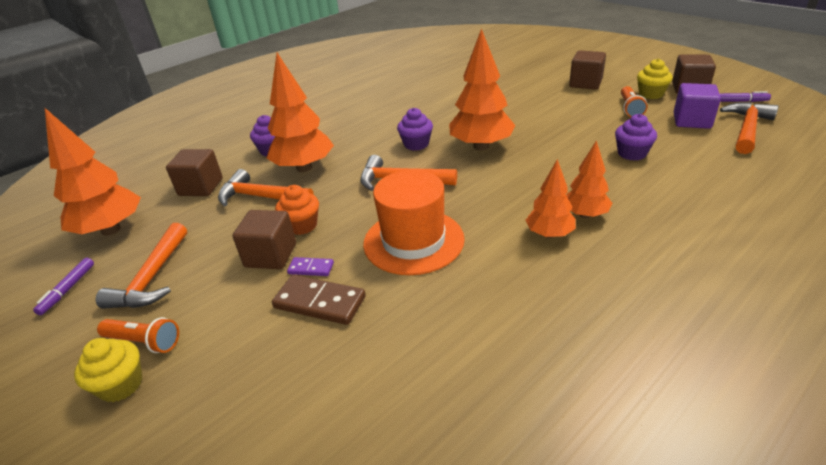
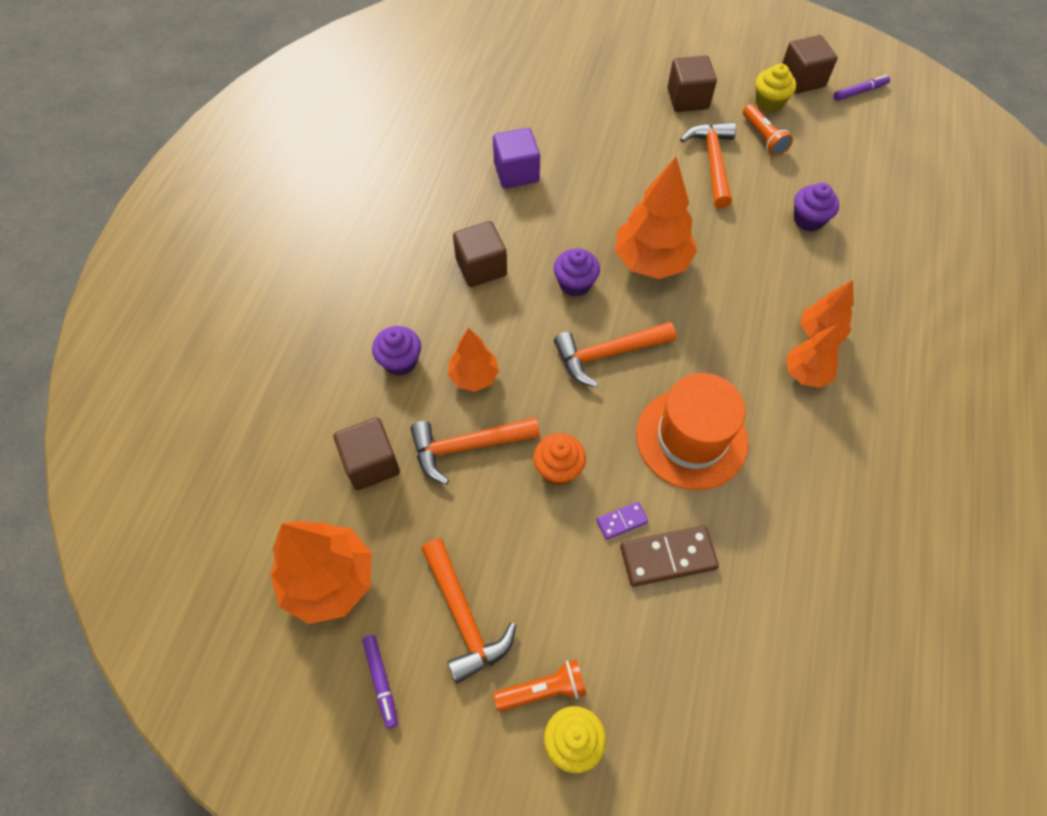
camera: 35 degrees left, 25 degrees up
(271, 255) = (564, 525): brown cube -> brown cube (481, 267)
(304, 168) = (474, 377): orange tree -> orange tree, size x0.58
(691, 121) = (834, 142): purple cube -> purple cube (516, 172)
(747, 129) = (889, 141): orange hammer -> orange hammer (713, 162)

